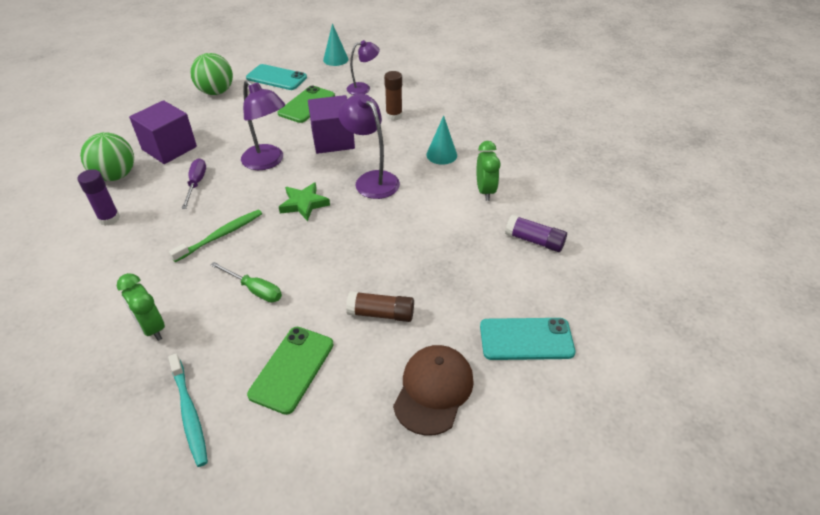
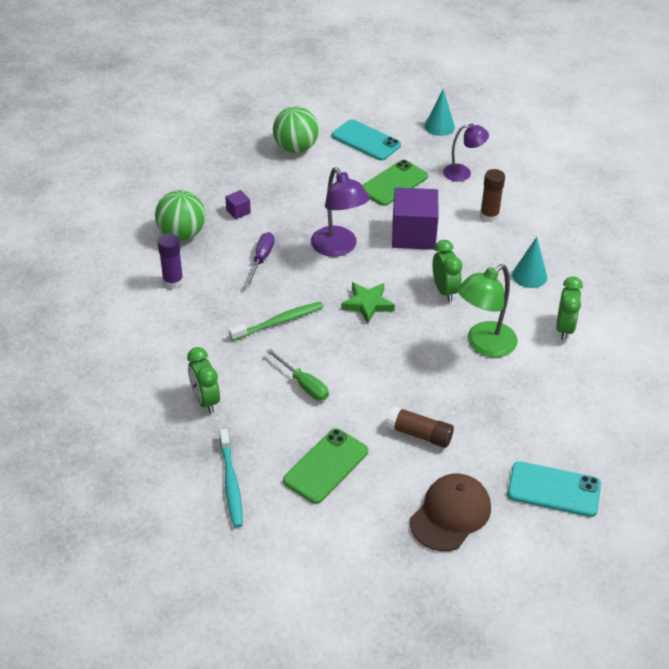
camera: 15 degrees right, 0 degrees up
(169, 148) = (238, 211): purple cube -> purple cube, size x0.43
(371, 180) = (444, 291): purple lamp -> green clock
(419, 218) = (484, 345): none -> green lamp
(534, 241) = (598, 394): purple glue stick -> none

